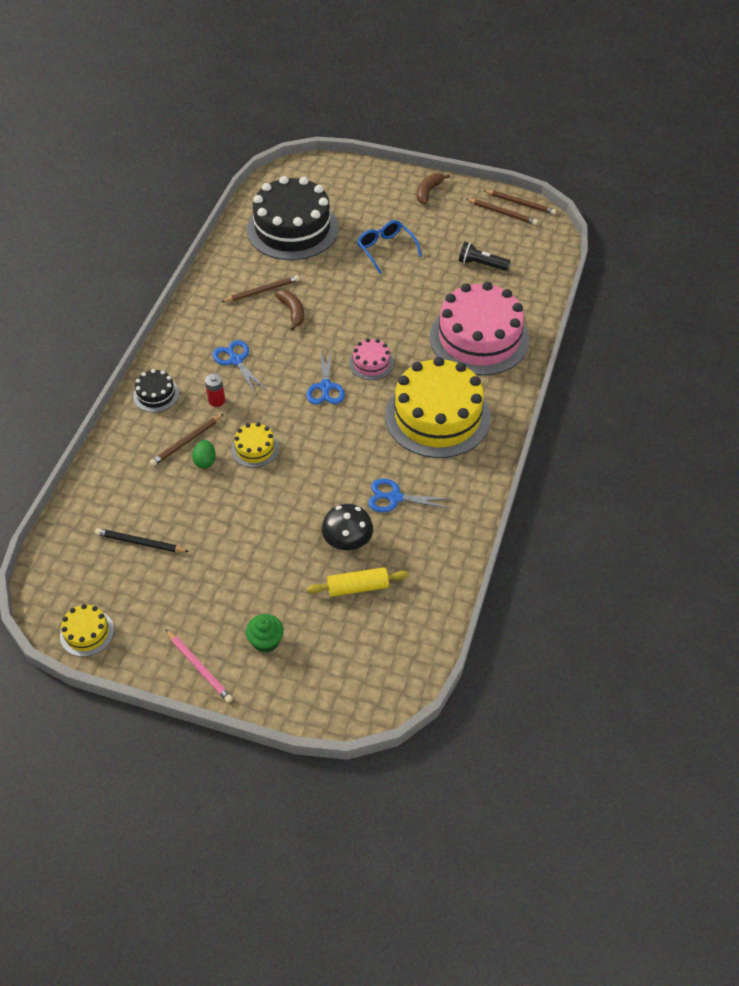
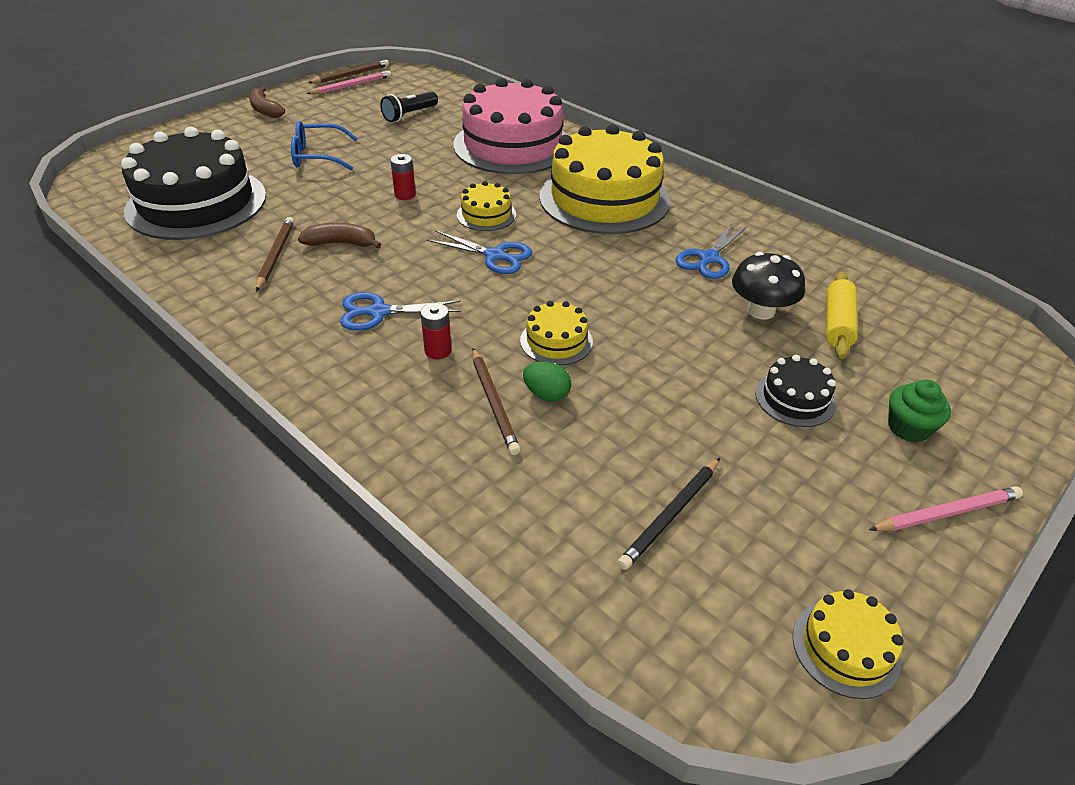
camera: 65 degrees left, 10 degrees down
(156, 394) = (370, 409): black cake -> black cake (795, 398)
(368, 313) = (405, 195): none -> red battery
(371, 363) = (486, 215): pink cake -> yellow cake
(502, 213) = (351, 86): brown pencil -> pink pencil

